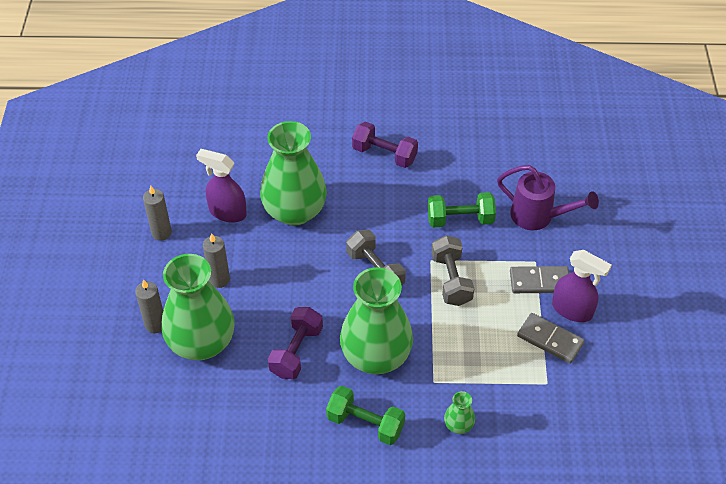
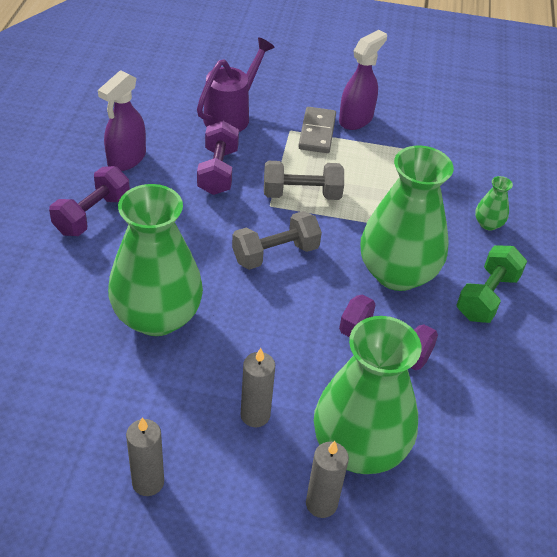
camera: 85 degrees left, 5 degrees down
(227, 212) = (134, 392): purple spray bottle -> purple spray bottle (126, 159)
(460, 219) = (218, 171): green dumbbell -> purple dumbbell
(550, 339) = (389, 141): grey domino -> none

